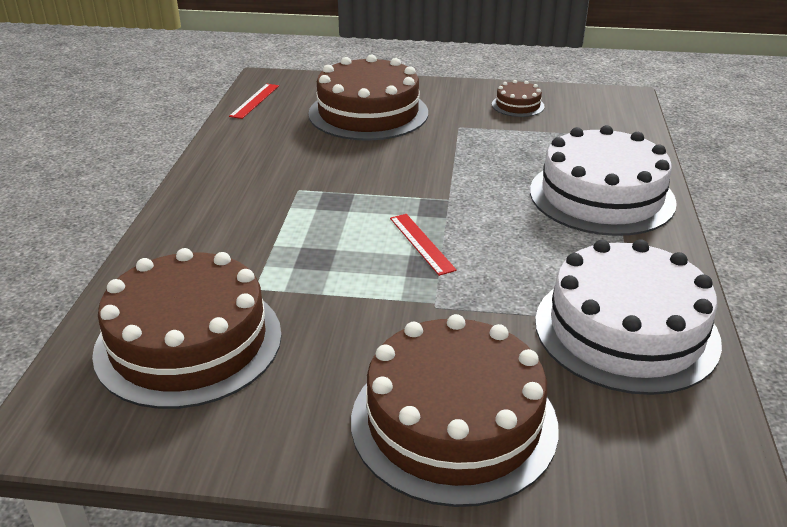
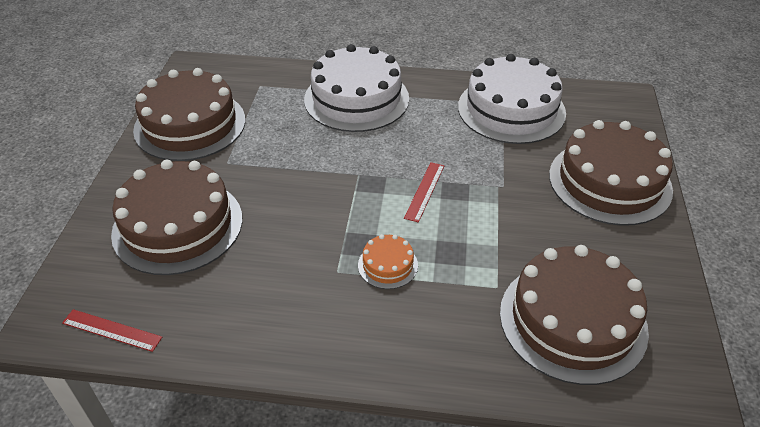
camera: 90 degrees left, 10 degrees up
(302, 217) = (387, 265): none -> orange cake
(421, 243) = (425, 191): red ruler -> red ruler turned 45 degrees counterclockwise
(518, 105) = (190, 124): brown cake -> brown cake, size x2.24

